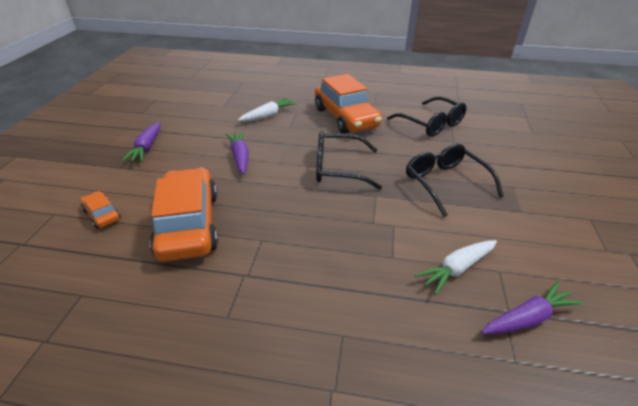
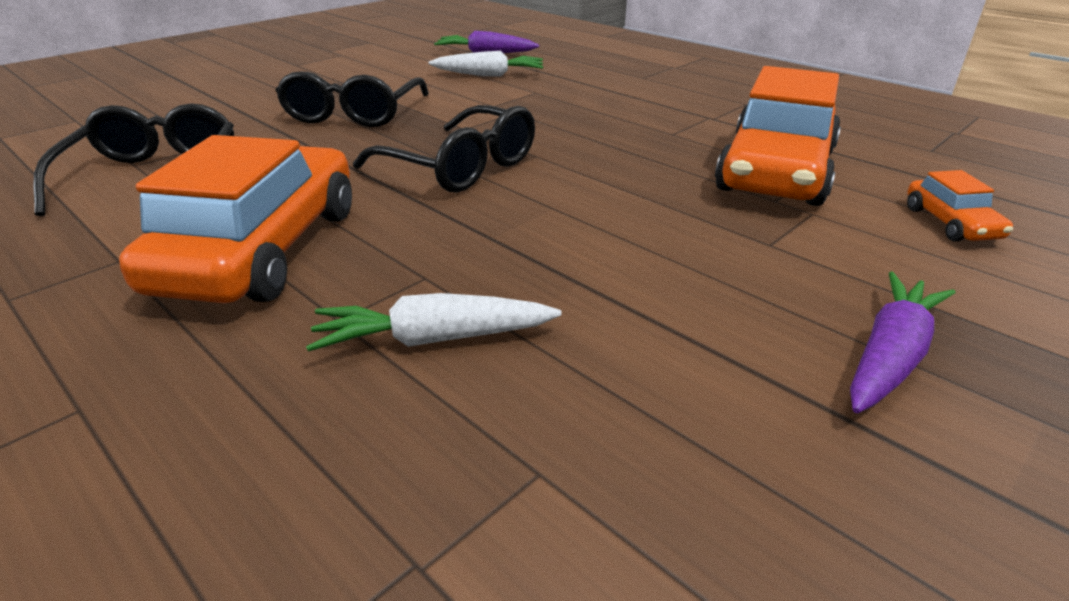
camera: 145 degrees left, 5 degrees down
(240, 157) = (624, 241): purple carrot -> none

